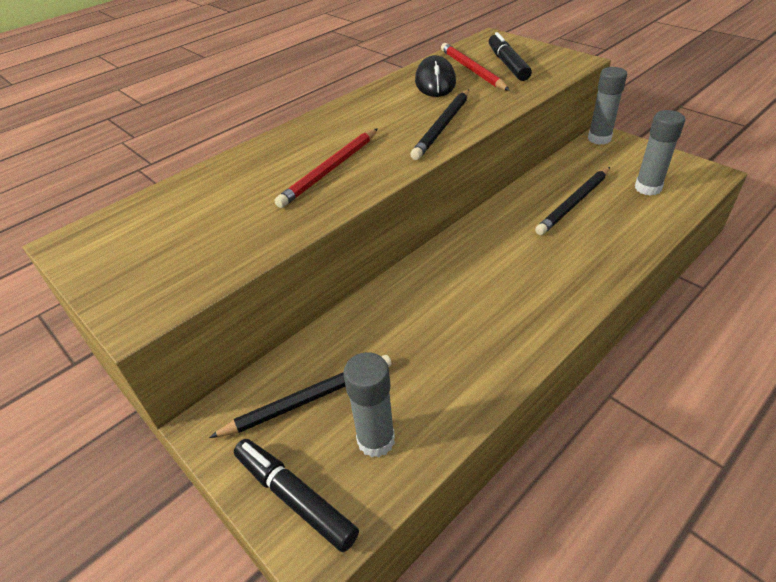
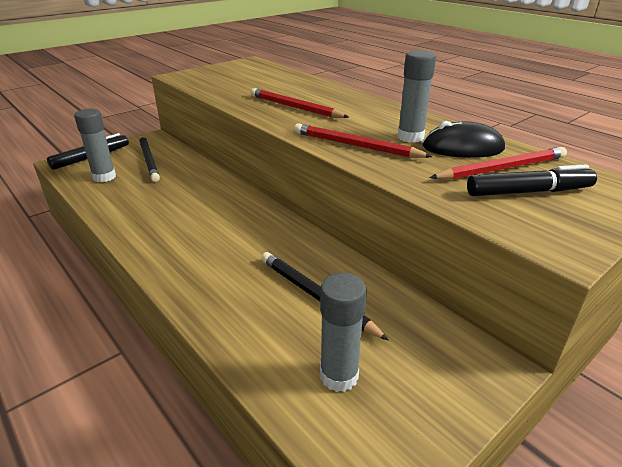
camera: 90 degrees right, 10 degrees down
(442, 126) = (356, 145): black pencil -> red pencil
(599, 139) = (487, 358): grey glue stick -> grey glue stick (410, 137)

